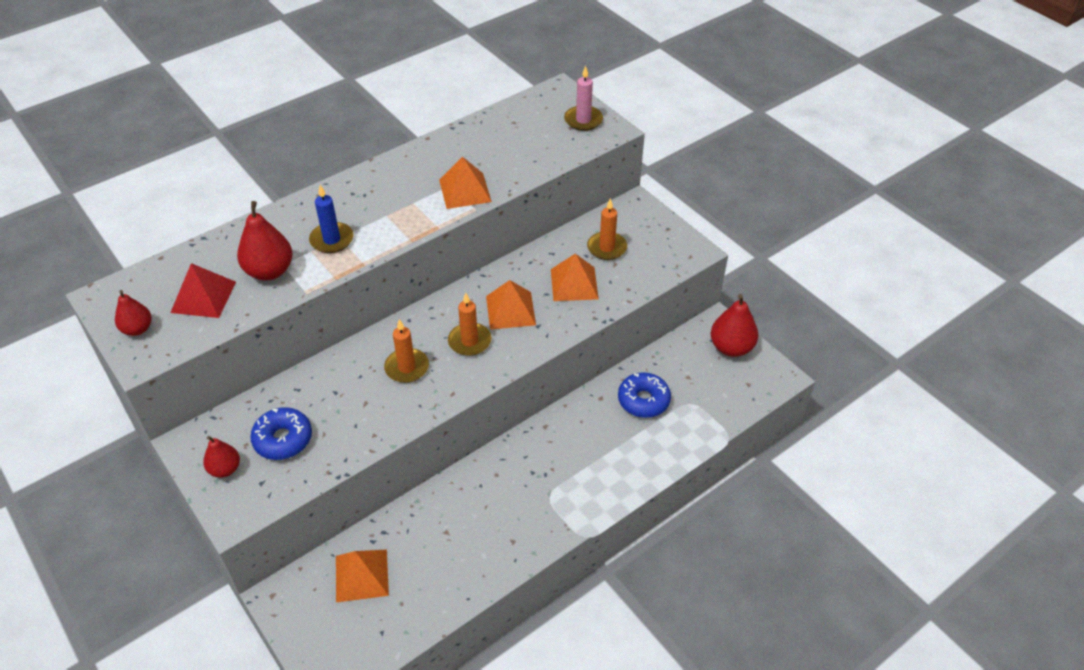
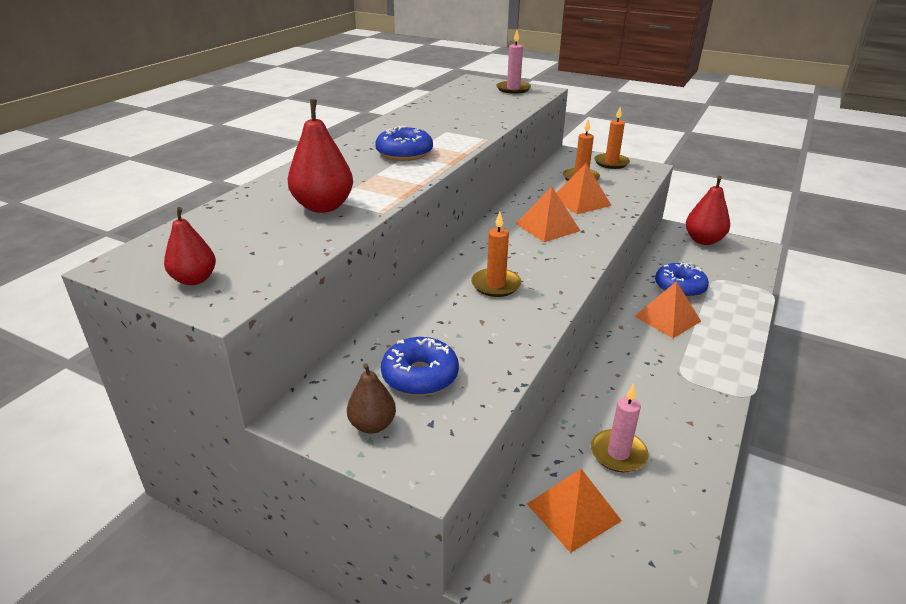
camera: 25 degrees left, 15 degrees down
(203, 297) = (261, 238): red pyramid -> none
(225, 469) = (372, 425): red pear -> brown pear
(332, 240) = (369, 176): blue candle -> none
(385, 212) = (404, 153): none -> blue donut
(432, 544) = (618, 453): none -> pink candle
(465, 190) = (464, 131): orange pyramid -> orange pyramid (667, 318)
(469, 341) = (535, 253): orange candle -> orange candle (611, 163)

